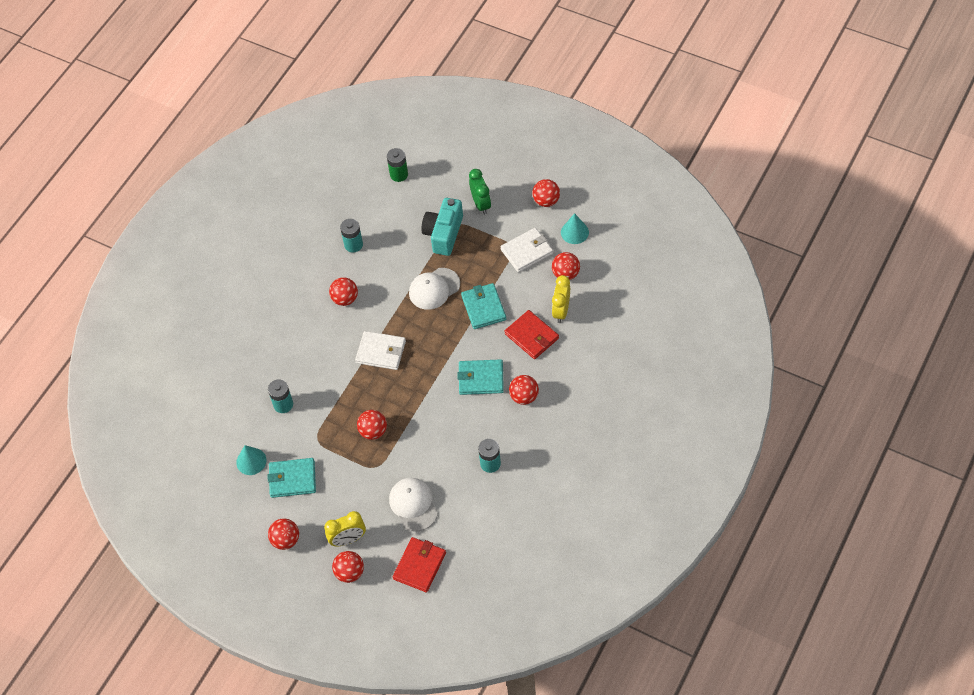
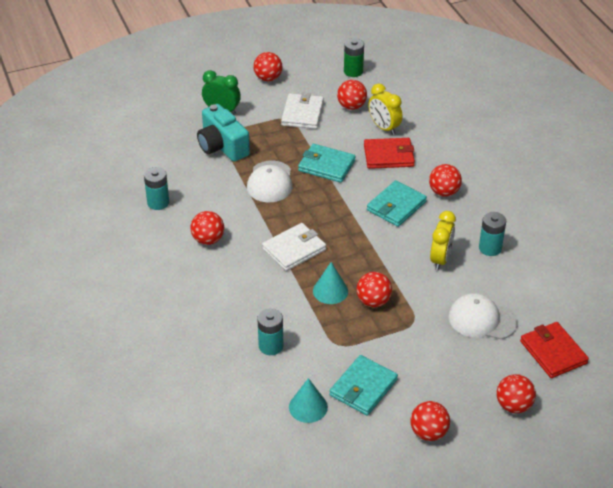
camera: 55 degrees left, 15 degrees down
(348, 539) = (474, 386): yellow clock -> yellow clock (440, 259)
(399, 174) = (125, 137): green battery -> green battery (353, 71)
(574, 232) = (318, 81): turquoise cone -> turquoise cone (330, 291)

